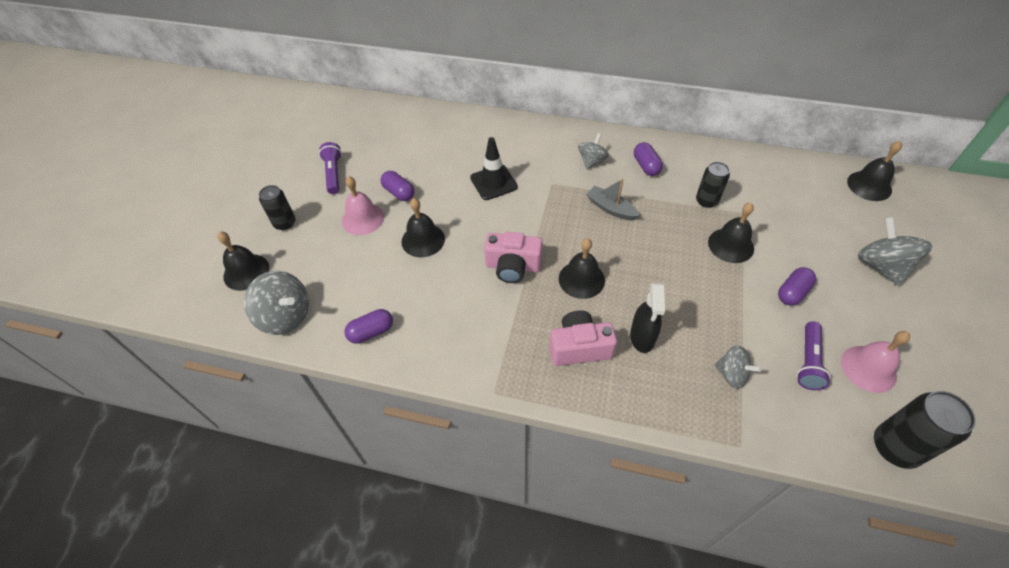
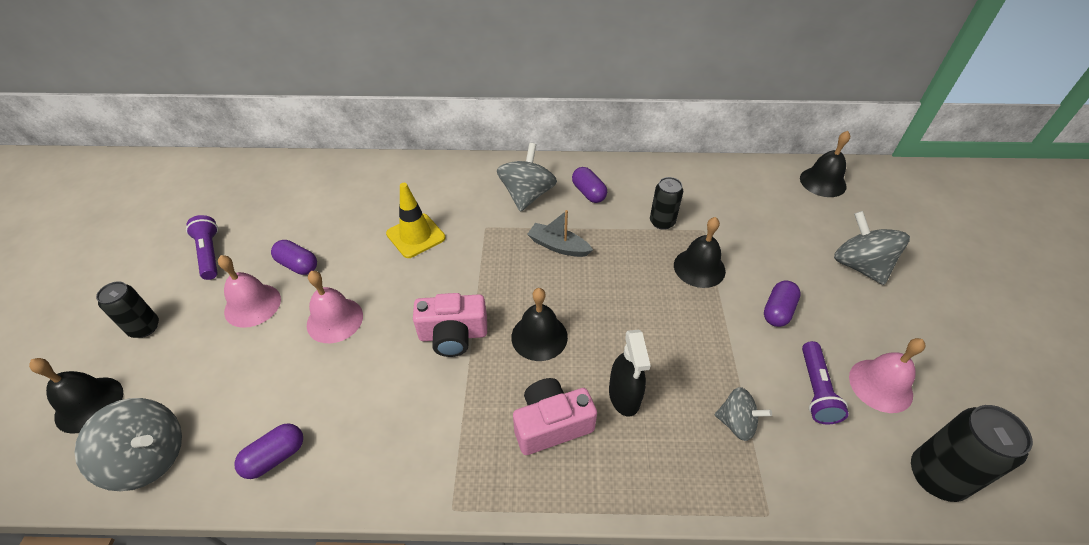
camera: 15 degrees left, 5 degrees down
(423, 240) = (335, 320): black bell -> pink bell
(493, 182) = (416, 236): black traffic cone -> yellow traffic cone
(591, 161) = (527, 195): grey spinning top -> grey spinning top, size x1.61

